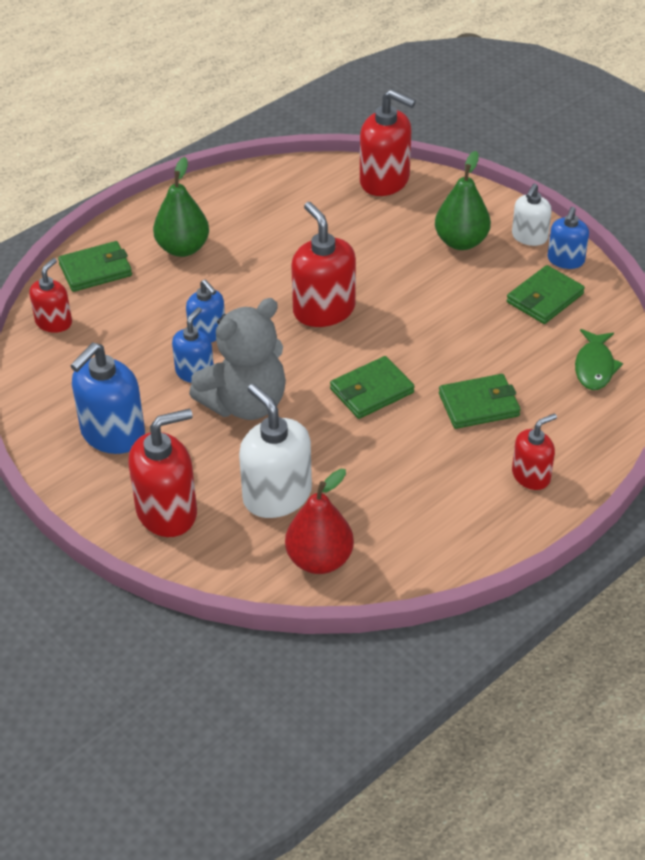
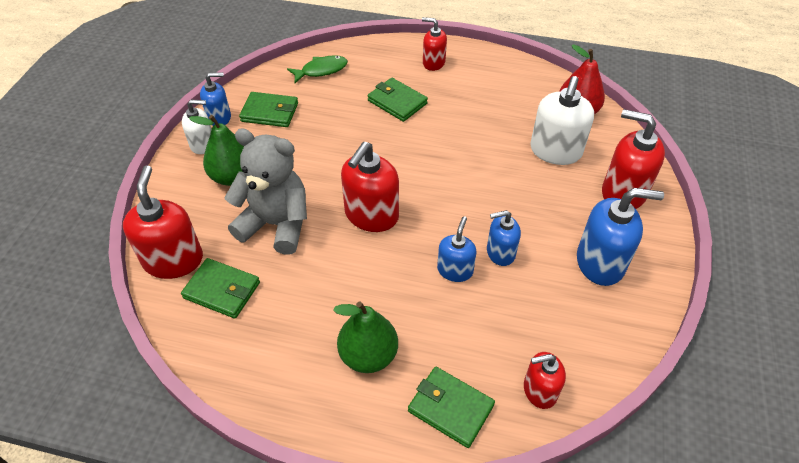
camera: 125 degrees left, 5 degrees up
(245, 404) = (501, 207): grey teddy bear -> grey teddy bear (276, 224)
(371, 391) = (429, 152): green wallet -> green wallet (222, 290)

